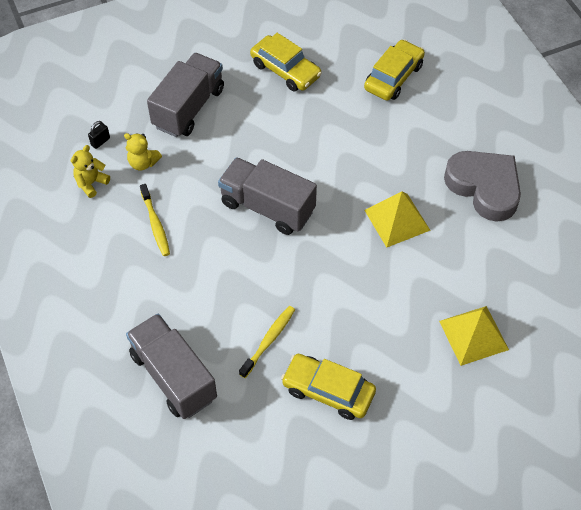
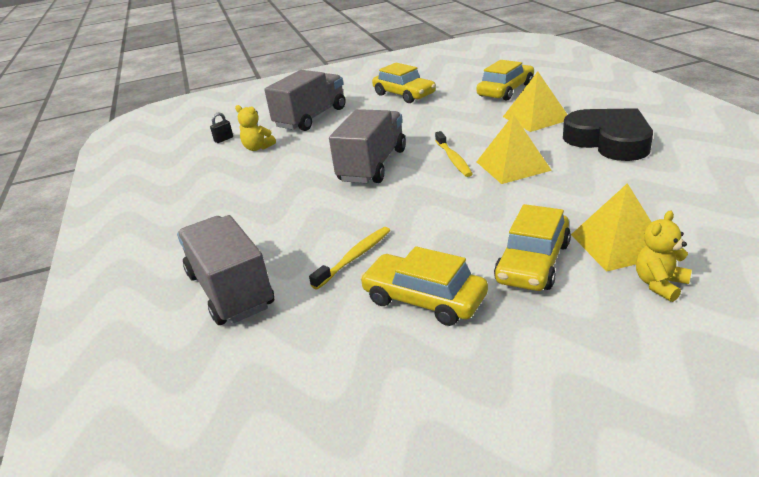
camera: 10 degrees right, 25 degrees down
(91, 183) = (204, 162): yellow teddy bear -> yellow teddy bear (660, 284)
(155, 224) = (255, 182): yellow toothbrush -> yellow toothbrush (453, 159)
(267, 207) = (372, 165): grey truck -> grey truck turned 75 degrees clockwise
(408, 353) = (533, 262): none -> yellow car
(421, 137) = (536, 118): none -> yellow pyramid
(484, 187) = (609, 141): grey heart -> black heart

